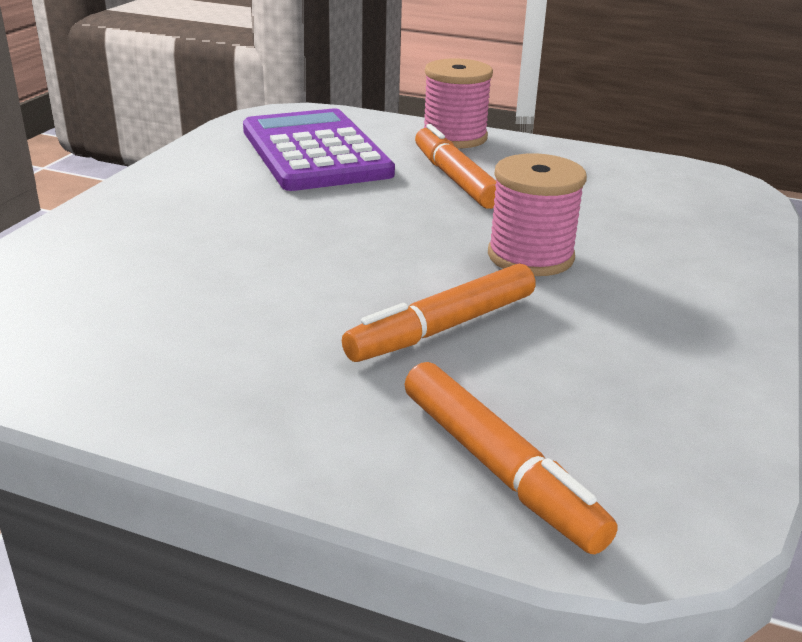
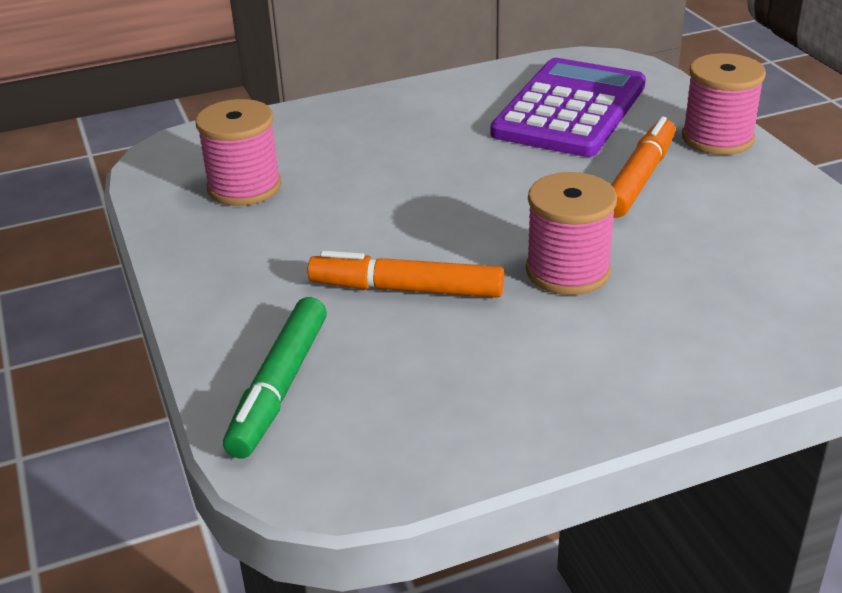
camera: 50 degrees right, 5 degrees up
(112, 320) = (244, 187): none -> pink spool
(498, 468) = (279, 387): orange marker -> green marker

